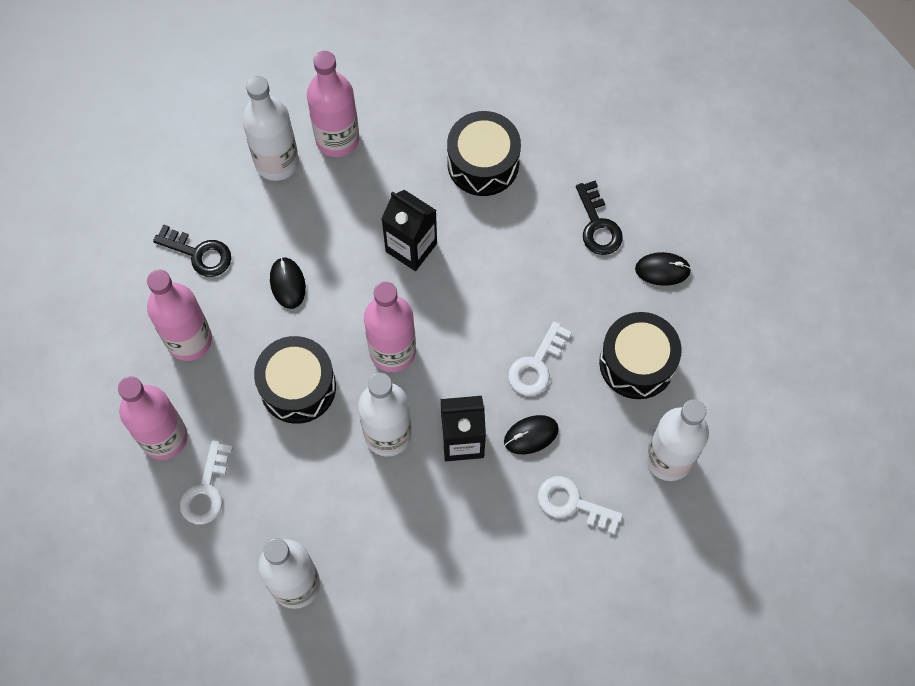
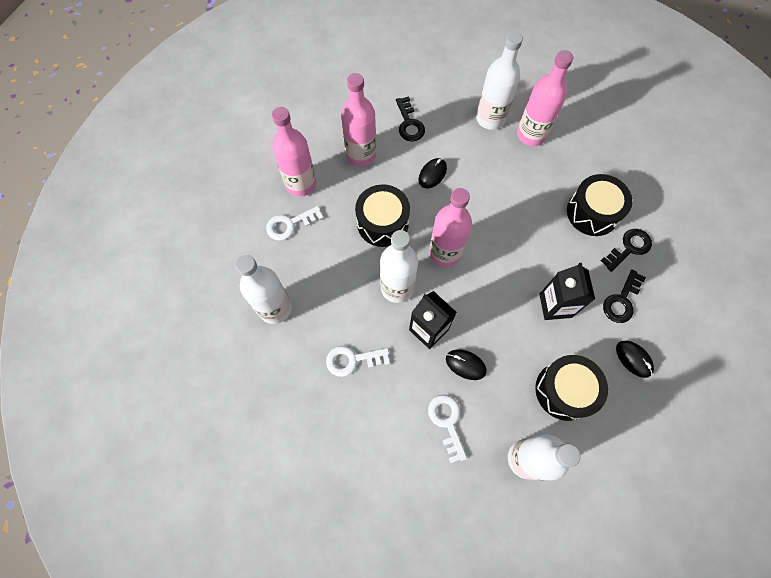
camera: 50 degrees right, 0 degrees up
(411, 247) = (510, 215): black carton -> black carton (555, 305)
(536, 365) = (508, 334): white key -> white key (352, 360)
(552, 165) = (629, 248): none -> black key

